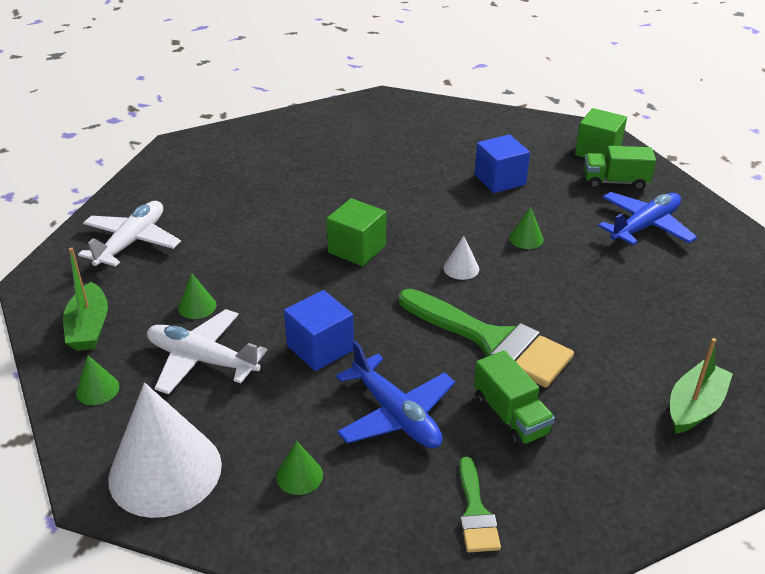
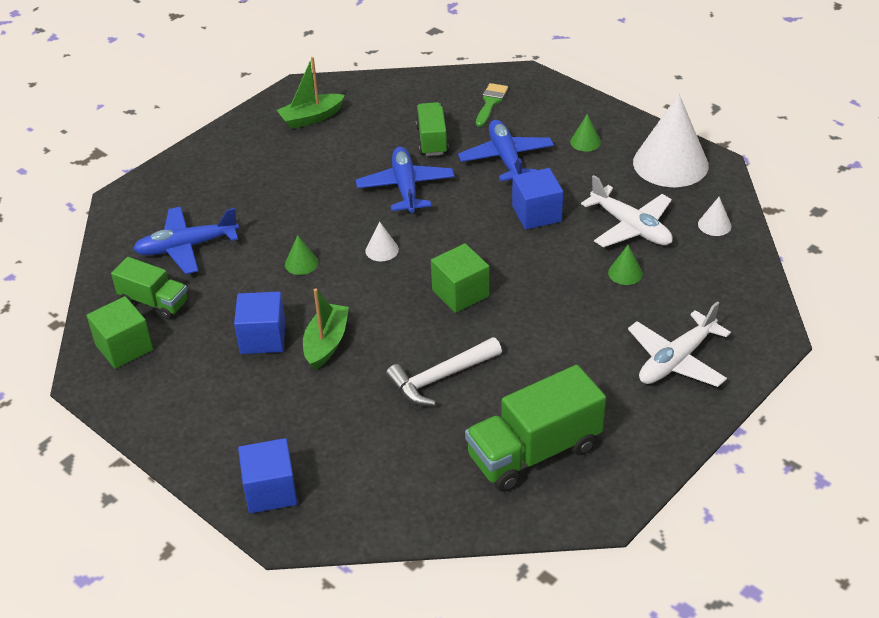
camera: 155 degrees left, 5 degrees up
(89, 327) = (721, 277): green boat -> green boat (326, 343)
(97, 389) = (714, 225): green cone -> white cone
(237, 162) = (534, 452): none -> green truck
(335, 187) = (440, 378): none -> white hammer
(409, 109) = (270, 491): none -> blue cube
(491, 340) = (405, 187): green brush -> blue plane

